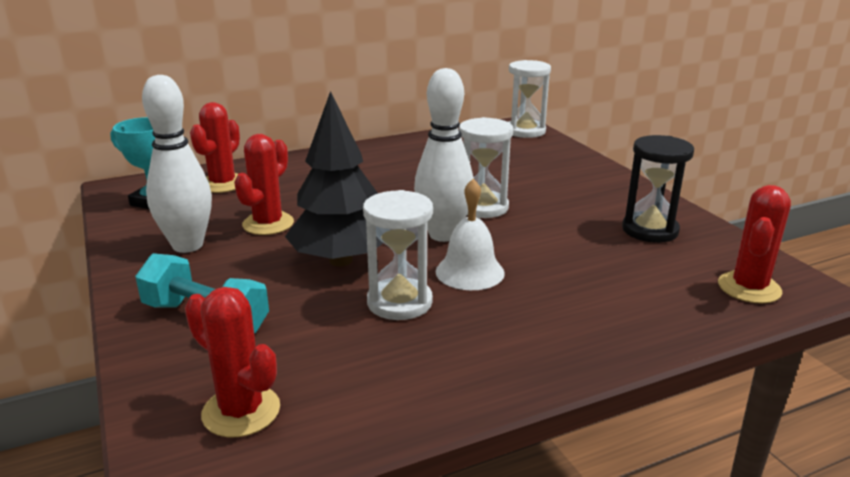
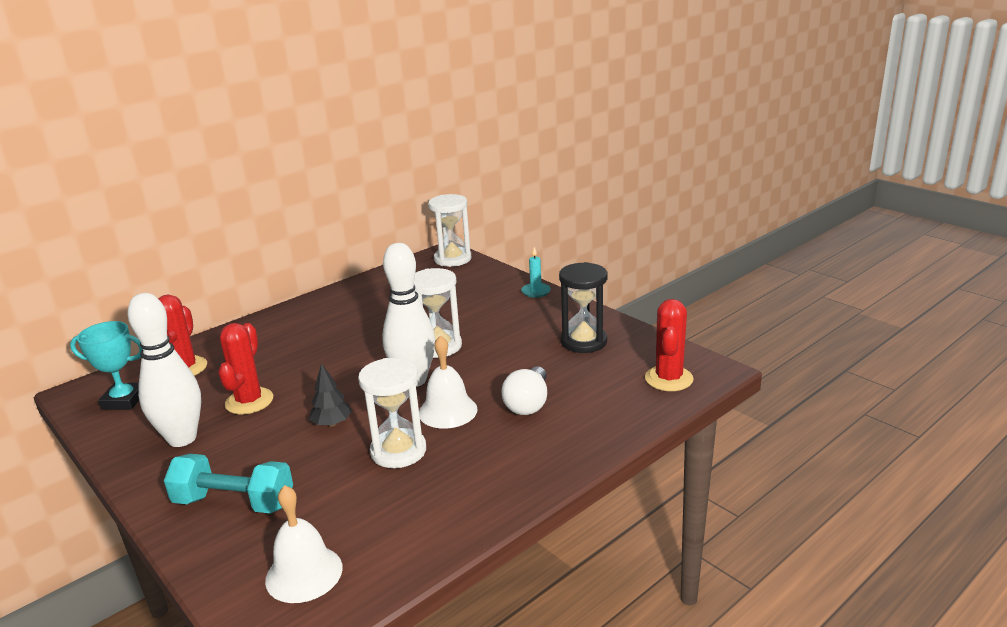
camera: 15 degrees left, 0 degrees up
(241, 411) = (304, 573): red cactus -> white bell
(340, 260) = (332, 423): black tree -> black tree, size x0.46
(565, 282) = (528, 404): none -> white light bulb
(607, 173) = (536, 292): none -> turquoise candle

